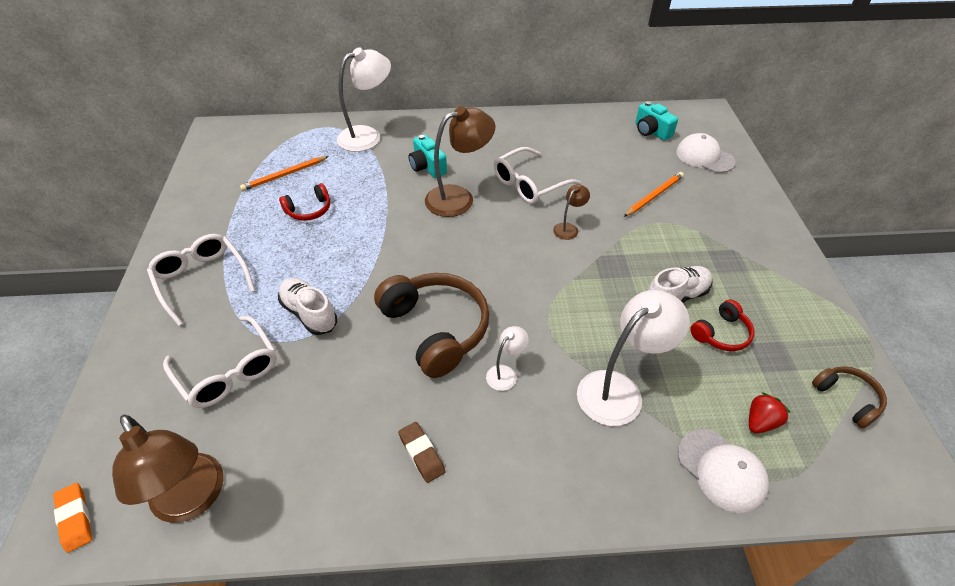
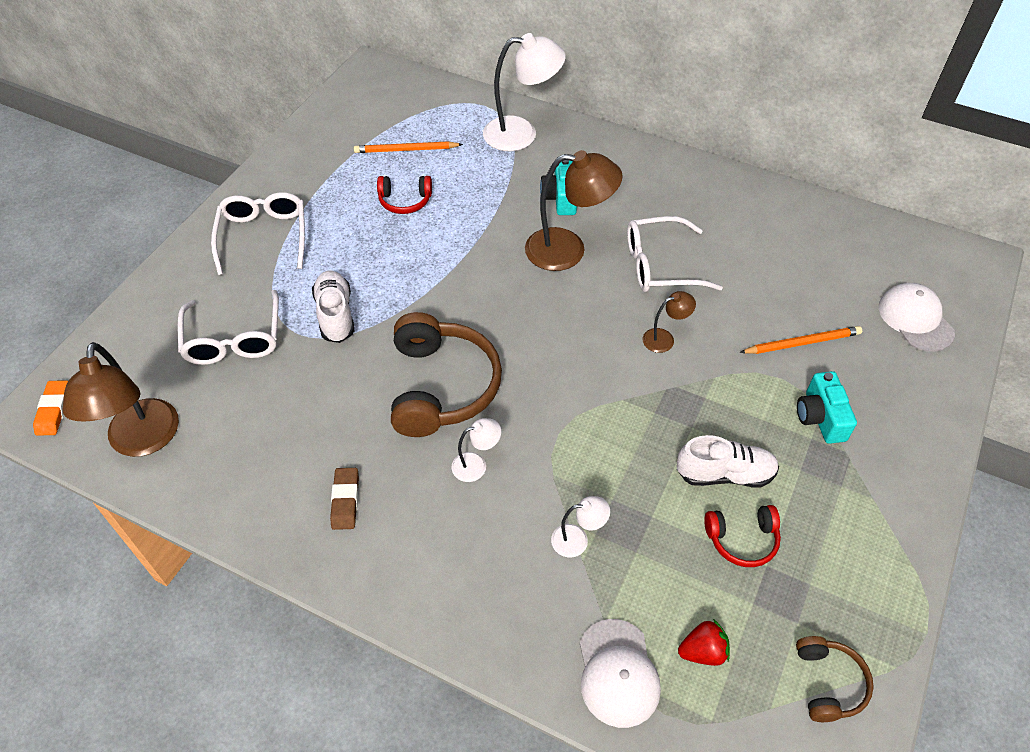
camera: 30 degrees right, 5 degrees up
(619, 390) = (577, 539): white lamp -> white lamp, size x0.49
(651, 131) = (872, 256): turquoise camera -> turquoise camera (820, 417)

